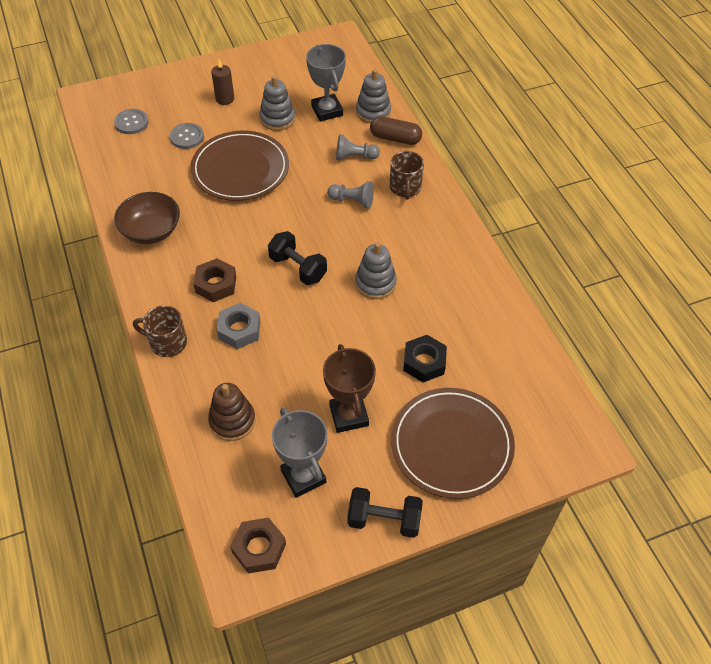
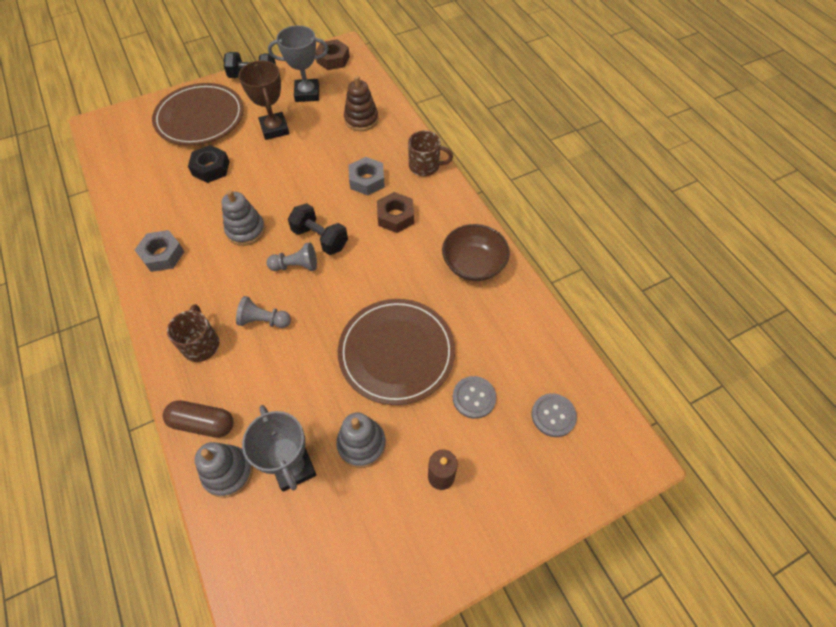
camera: 175 degrees right, 5 degrees up
(303, 476) = (307, 93): grey trophy -> grey trophy turned 60 degrees counterclockwise
(354, 157) = (258, 386): grey pawn -> grey pawn (296, 266)
(457, 265) = (162, 255): none -> grey nut

